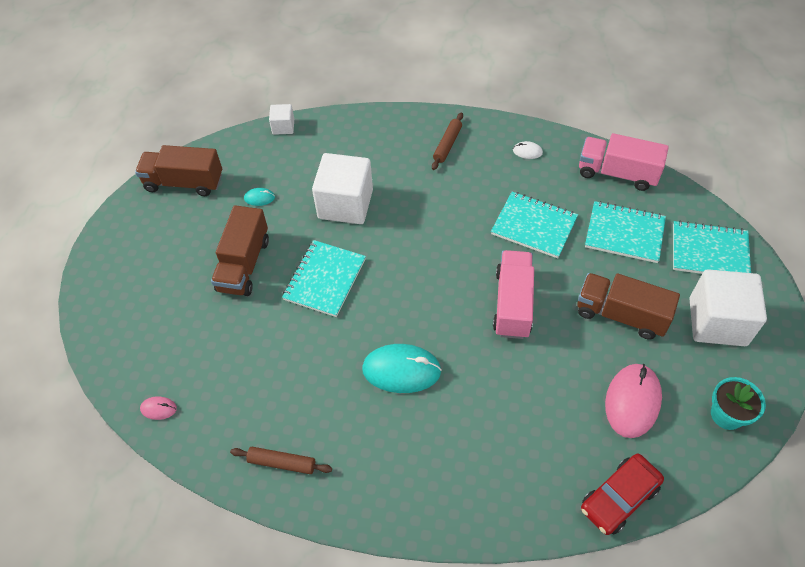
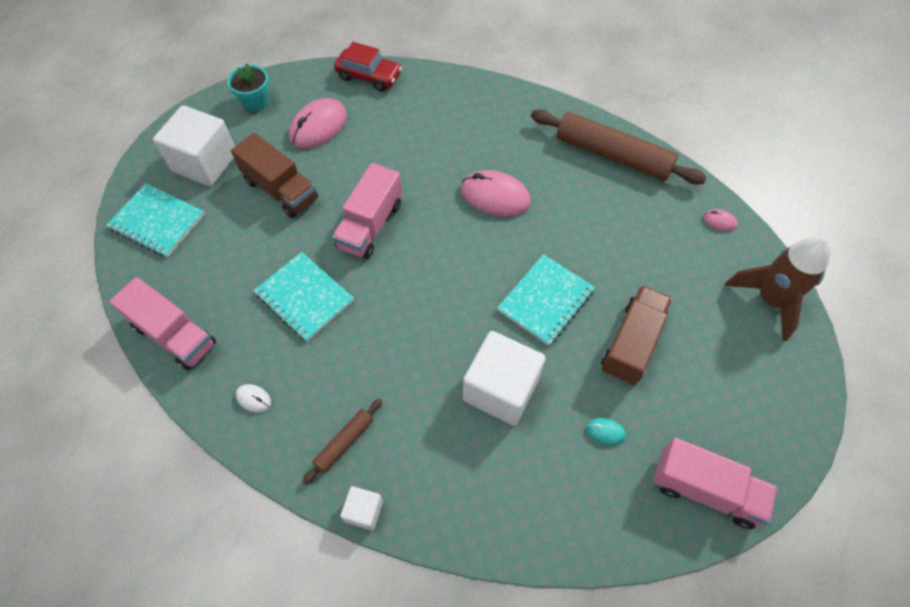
camera: 165 degrees left, 5 degrees up
(116, 336) = (769, 300): none -> brown rocket
(184, 182) = (705, 489): brown truck -> pink truck
(282, 463) = (612, 155): brown rolling pin -> brown rolling pin, size x2.11
(283, 127) = (557, 553): white cube -> white cube (364, 511)
(401, 370) = (495, 196): turquoise mouse -> pink mouse
(619, 498) = (369, 76): red car -> red car turned 45 degrees clockwise
(624, 233) = (220, 263): turquoise notebook -> none

